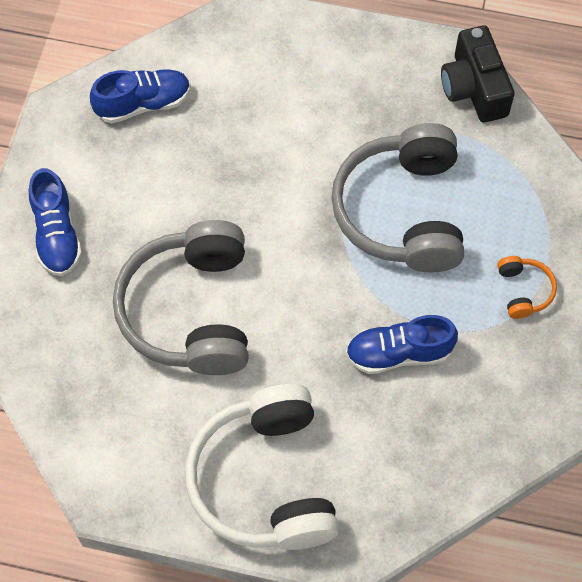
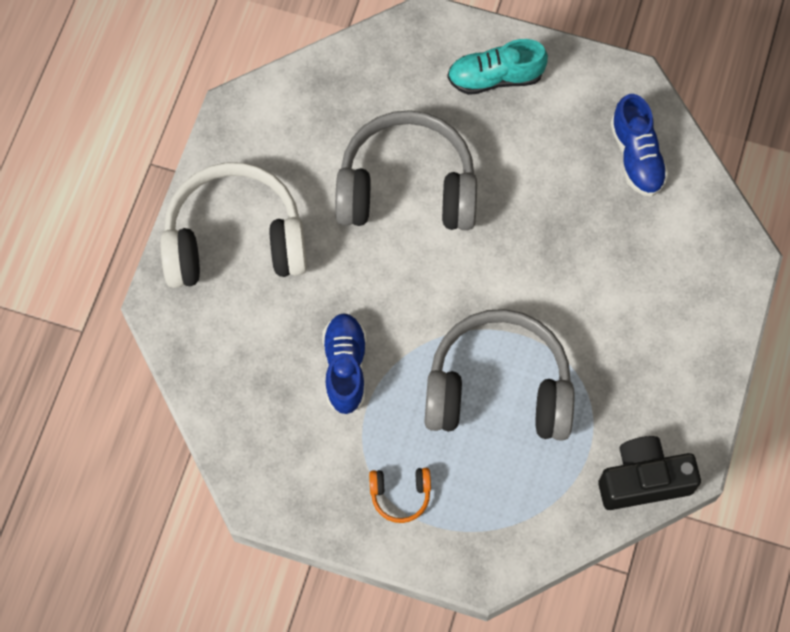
camera: 95 degrees right, 5 degrees up
(57, 234) = (495, 77): blue shoe -> turquoise shoe

